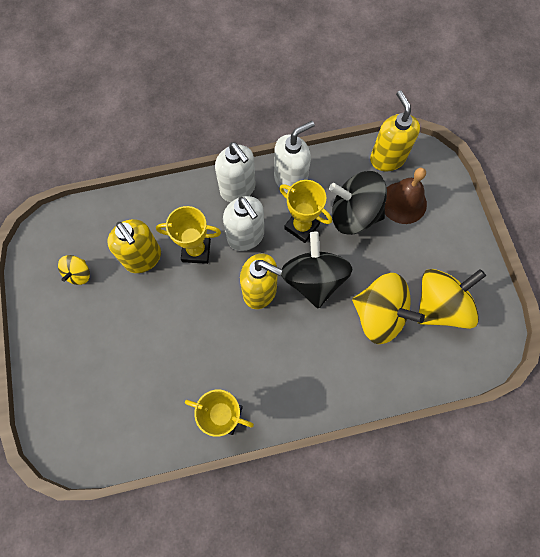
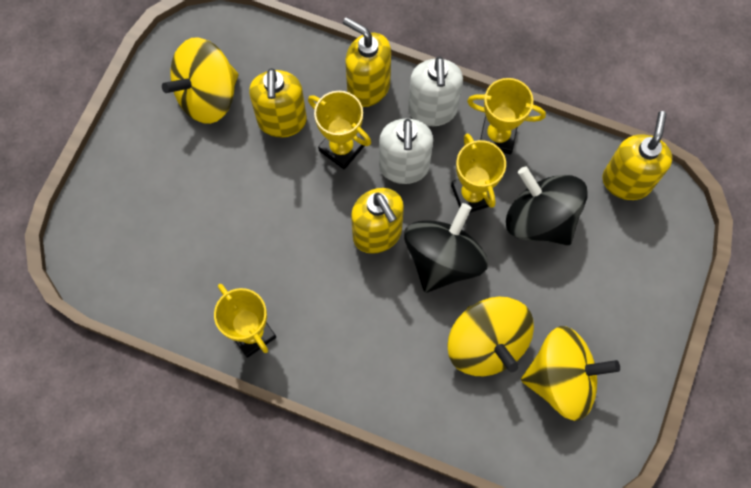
camera: 35 degrees right, 0 degrees up
(79, 274) = (208, 96): yellow spinning top -> yellow spinning top, size x2.04
(185, 200) = (368, 87): none -> yellow soap dispenser
(290, 180) = (497, 136): white soap dispenser -> yellow trophy
(403, 202) = (607, 242): brown bell -> none

